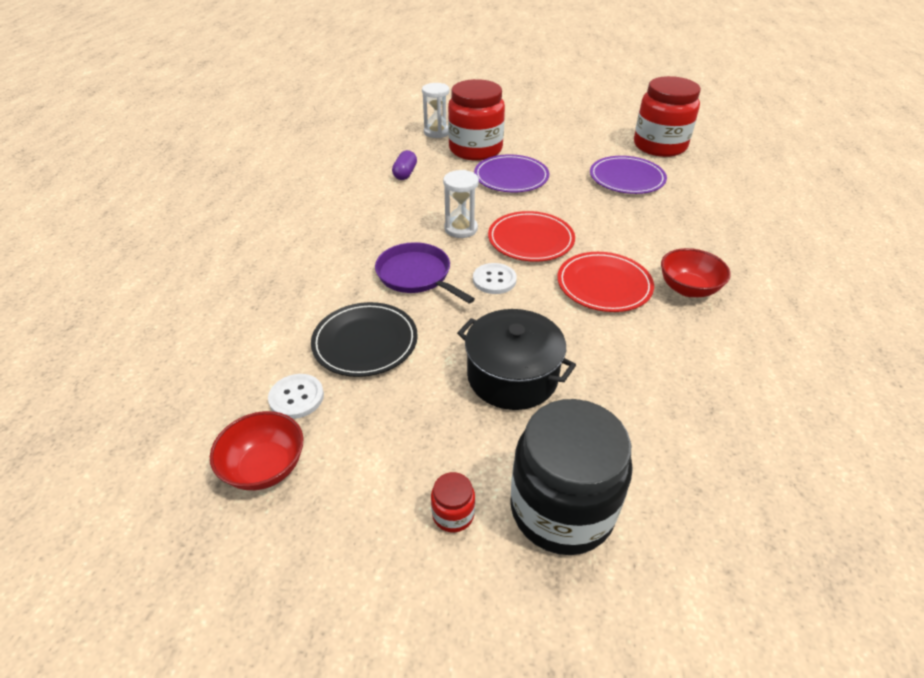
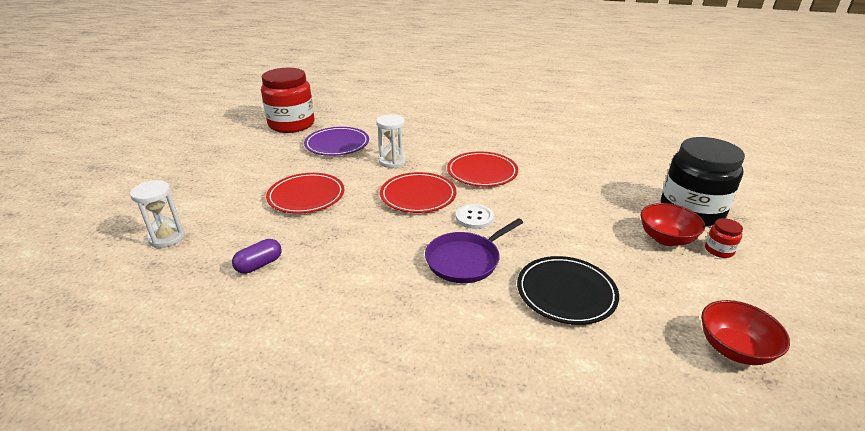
camera: 85 degrees left, 10 degrees down
(296, 397) = (649, 335): white button -> none
(405, 173) = (259, 265): purple capsule -> purple capsule turned 60 degrees counterclockwise
(461, 229) = (391, 230): white hourglass -> white hourglass (392, 161)
(475, 149) = (233, 212): red jar -> none
(511, 177) = (306, 196): purple plate -> red plate
(512, 376) = (588, 218): black pot -> none
(688, 288) = (486, 145): red bowl -> red bowl (666, 239)

